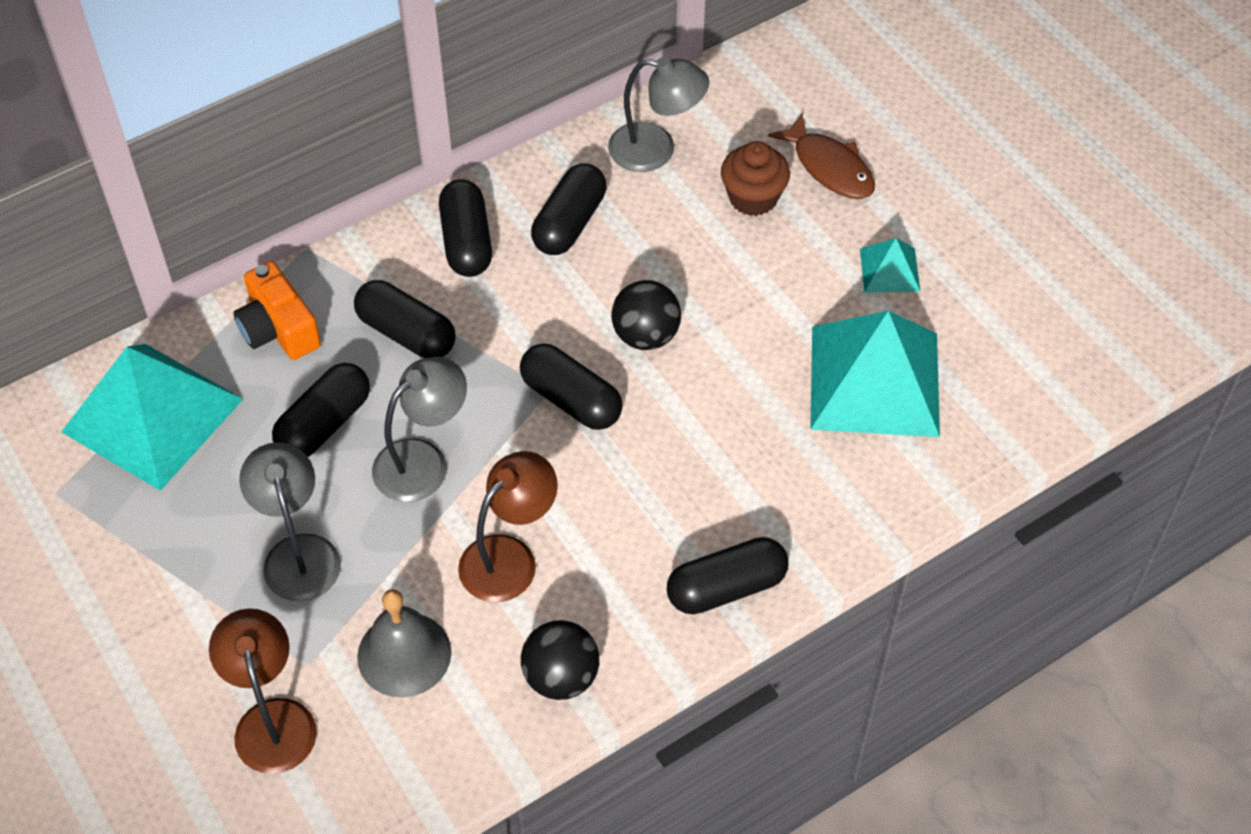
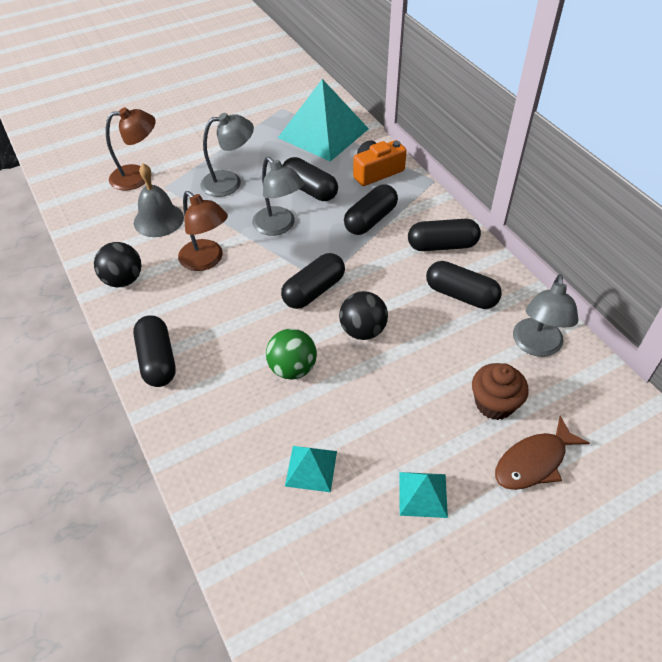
camera: 95 degrees right, 5 degrees down
(722, 414) = (292, 368): none -> green ball
(875, 380) = (311, 468): turquoise pyramid -> turquoise pyramid, size x0.46

